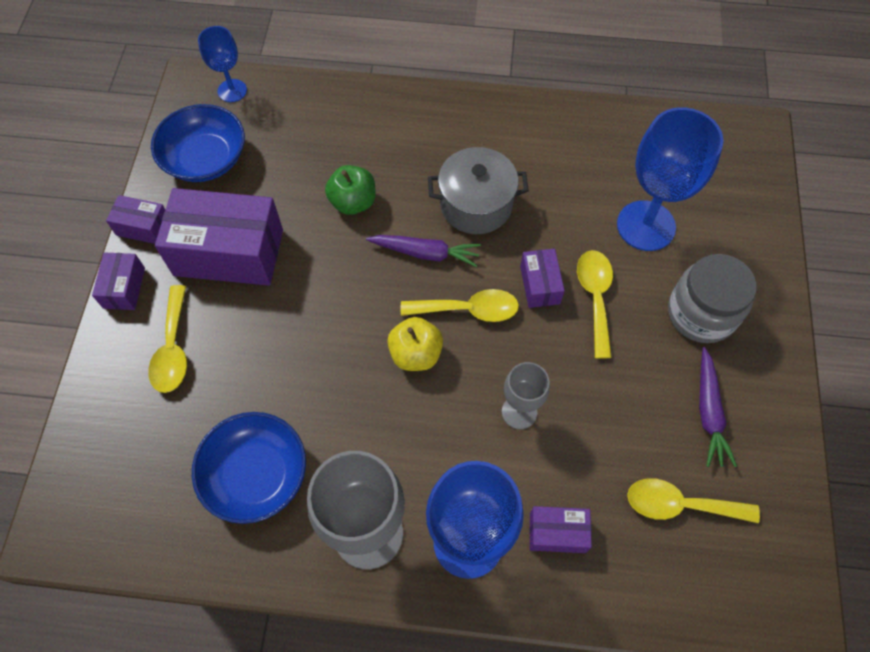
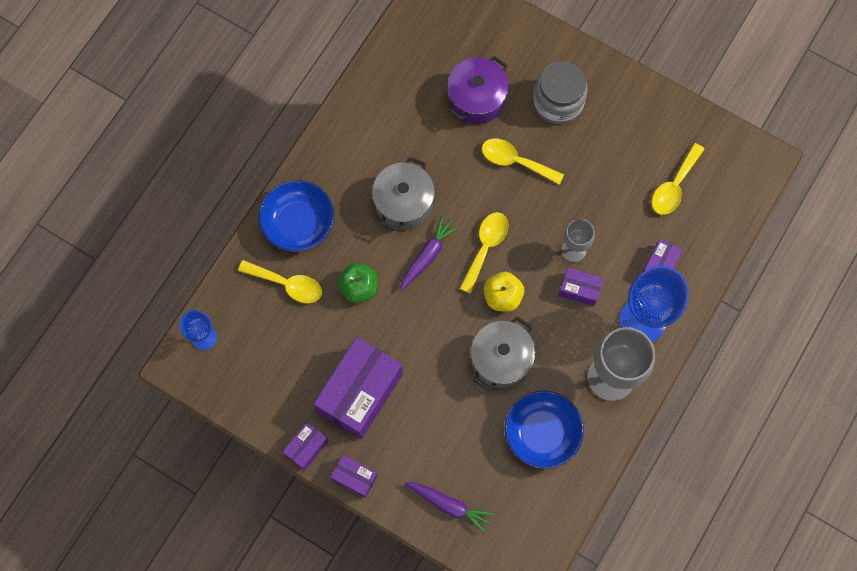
camera: 65 degrees left, 10 degrees up
(173, 349) = (423, 458): yellow spoon -> yellow spoon (287, 284)
(205, 159) = (264, 381): blue bowl -> blue bowl (298, 223)
(334, 385) = (501, 359): none -> grey pot
(540, 285) = (489, 191): purple box -> purple box (579, 289)
(646, 226) = (477, 99): blue goblet -> purple pot
(708, 412) = (625, 136): purple carrot -> purple carrot (449, 505)

